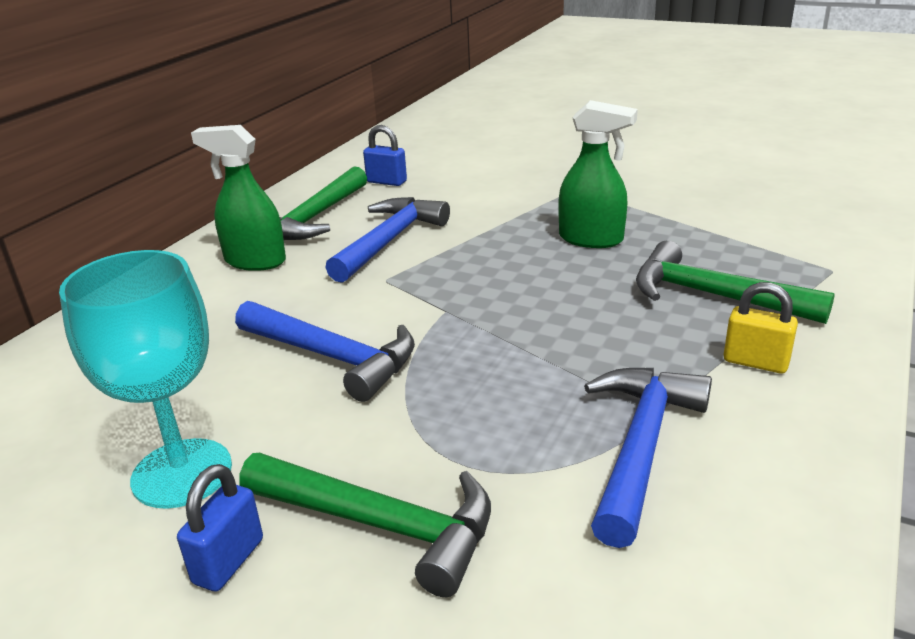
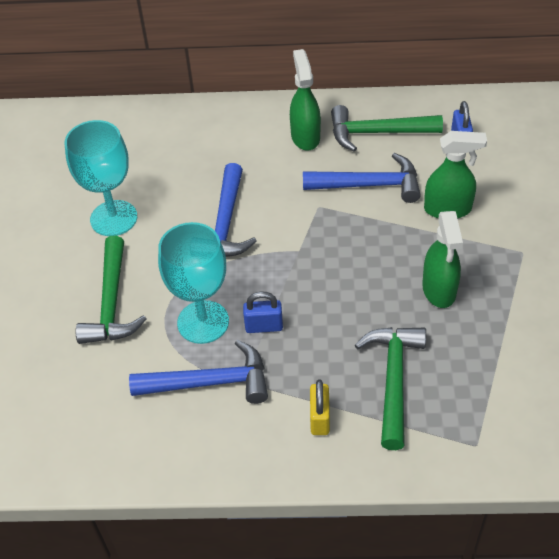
camera: 65 degrees right, 20 degrees up
(228, 561) = (71, 263): blue padlock -> blue padlock (264, 326)
(477, 209) = (448, 209): none -> green spray bottle
(510, 424) = (203, 322): none -> turquoise goblet

